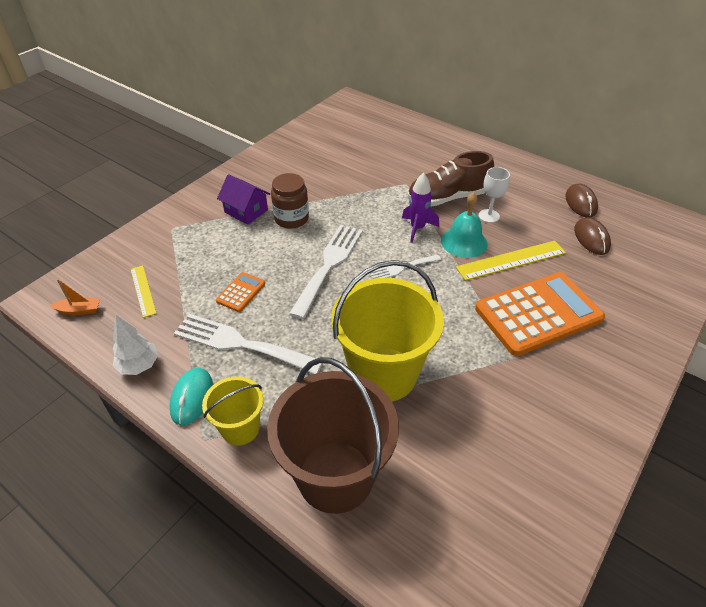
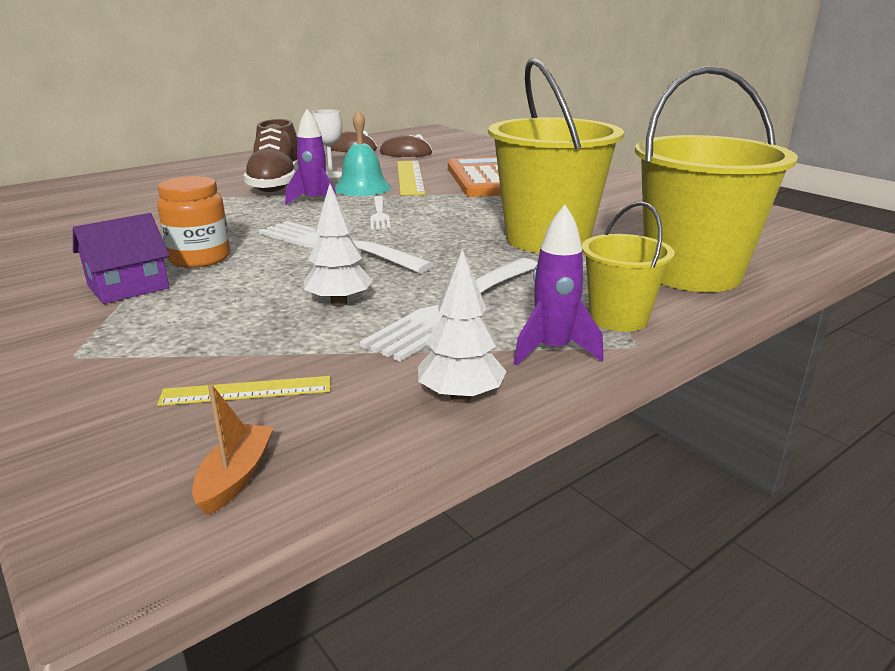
camera: 75 degrees left, 20 degrees down
(192, 398) = (553, 350): turquoise mouse -> purple rocket
(241, 292) = (339, 303): orange calculator -> white tree
(291, 219) = (200, 258): brown jar -> orange jar
(335, 476) = (692, 273): brown bucket -> yellow bucket

